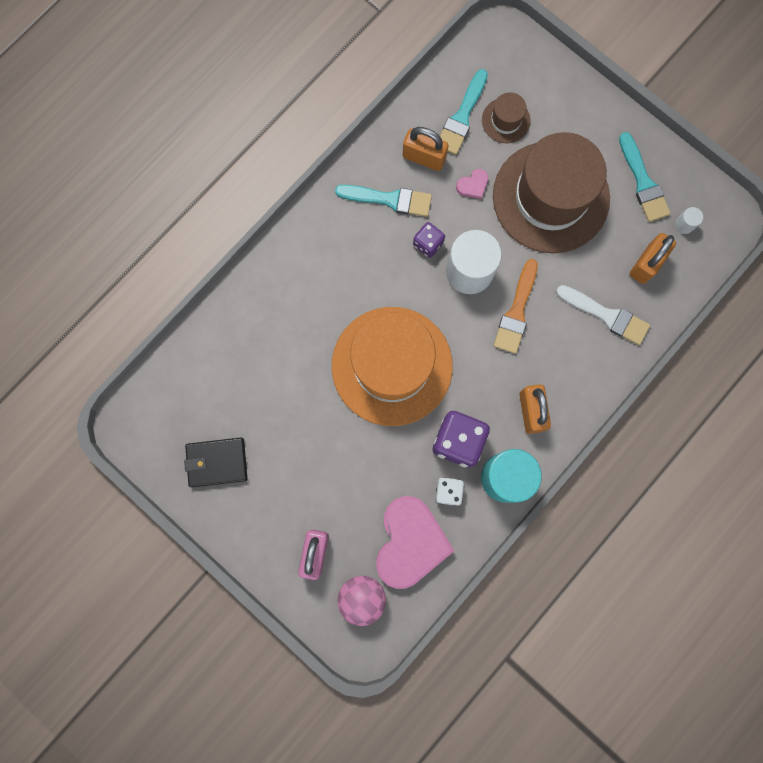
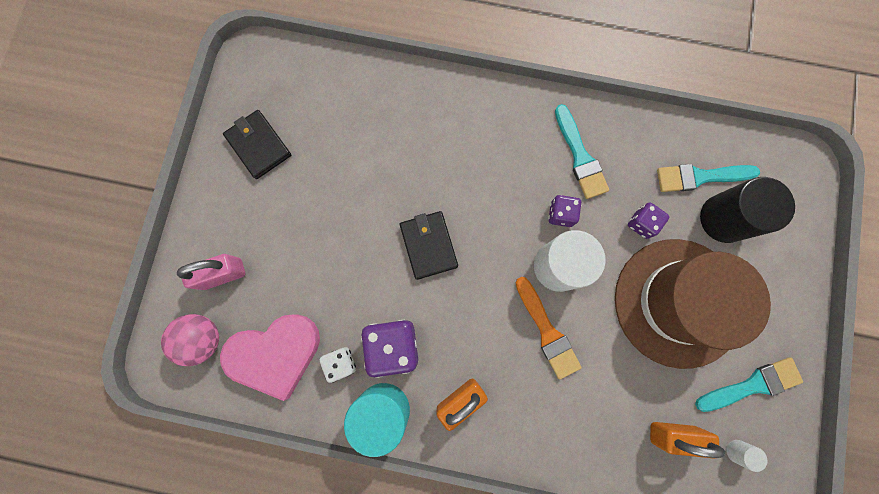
camera: 60 degrees right, 0 degrees up
(392, 366) = (428, 245): orange hat -> black wallet
(424, 157) = (639, 165): orange padlock -> none
(473, 185) = (642, 223): pink heart -> purple dice
(505, 120) = (724, 218): brown hat -> black cylinder
(516, 311) = (547, 331): orange brush -> orange brush turned 105 degrees counterclockwise
(606, 315) = (596, 422): white brush -> none
(643, 182) = (752, 385): turquoise brush -> turquoise brush turned 150 degrees counterclockwise

